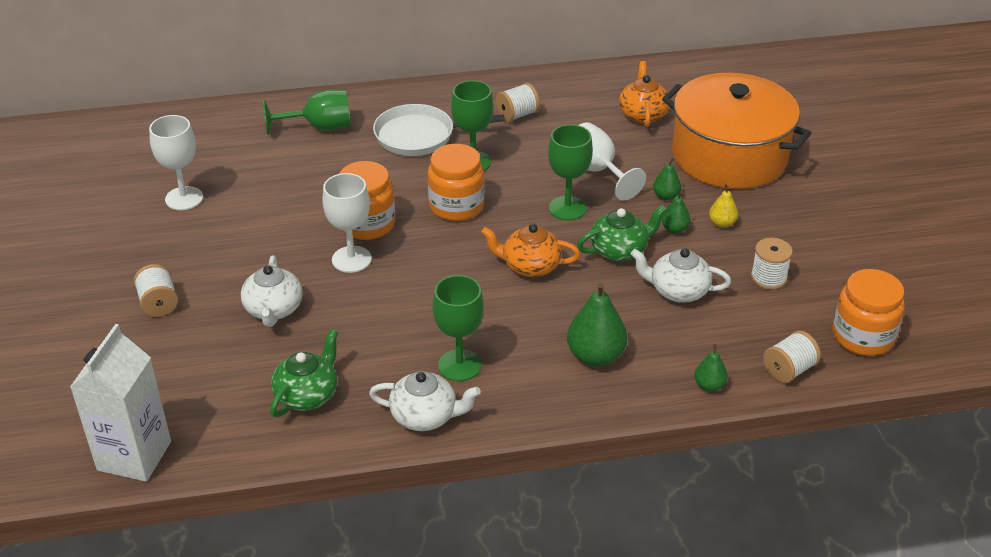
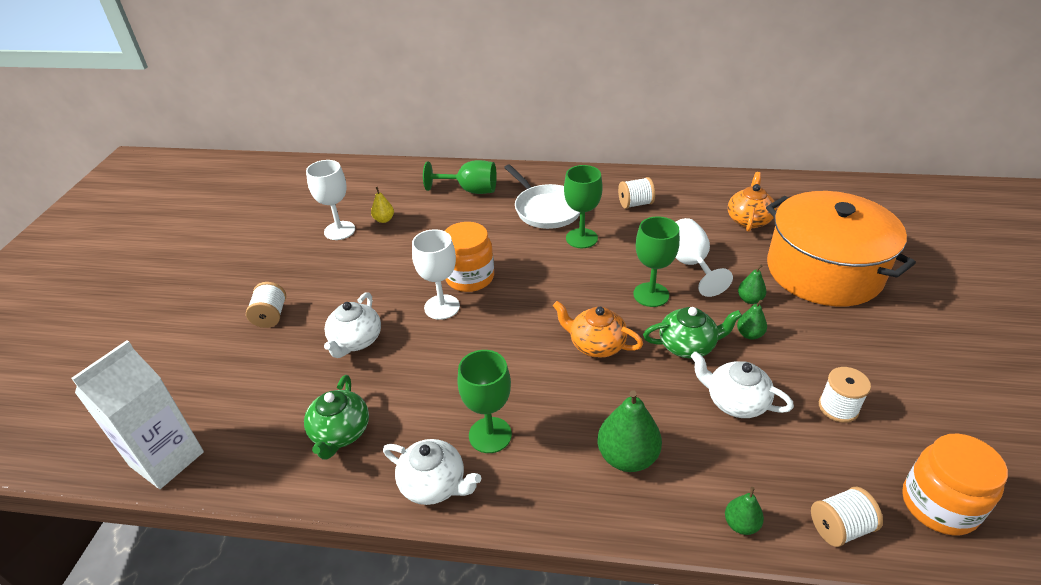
camera: 20 degrees right, 0 degrees up
(307, 395) = (340, 433): green teapot -> green teapot turned 135 degrees clockwise
(419, 136) = (546, 209): white pan -> white pan turned 135 degrees counterclockwise
(456, 206) = (552, 275): orange jar -> none
(722, 223) = (800, 337): yellow pear -> yellow pear (384, 220)

